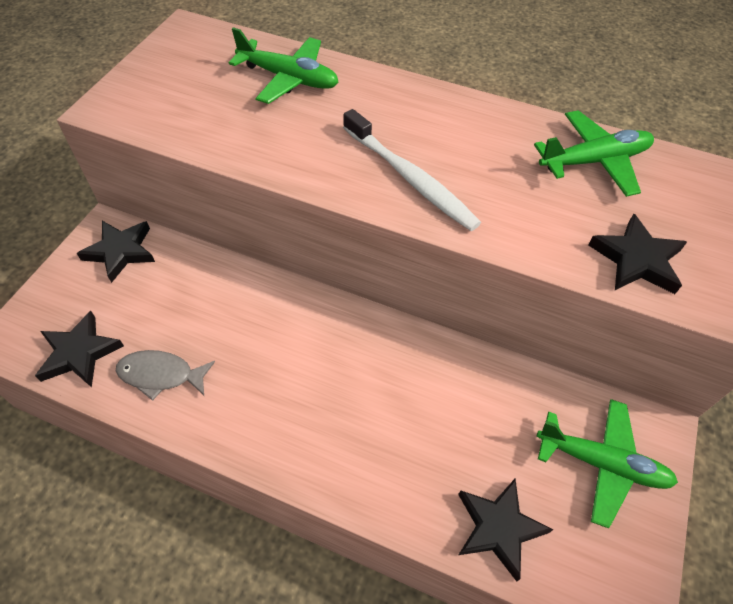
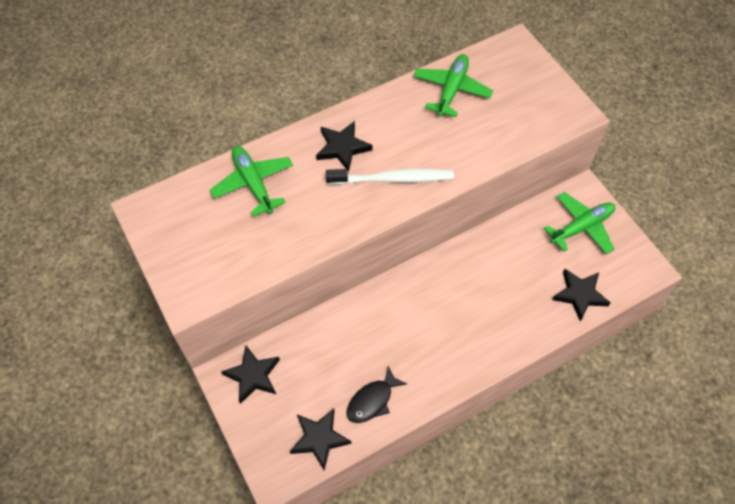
camera: 50 degrees left, 5 degrees up
(161, 375) = (372, 400): grey fish -> black fish
(289, 78) = (253, 183): green plane -> green plane turned 90 degrees counterclockwise
(637, 259) = (524, 125): black star -> black star (342, 147)

